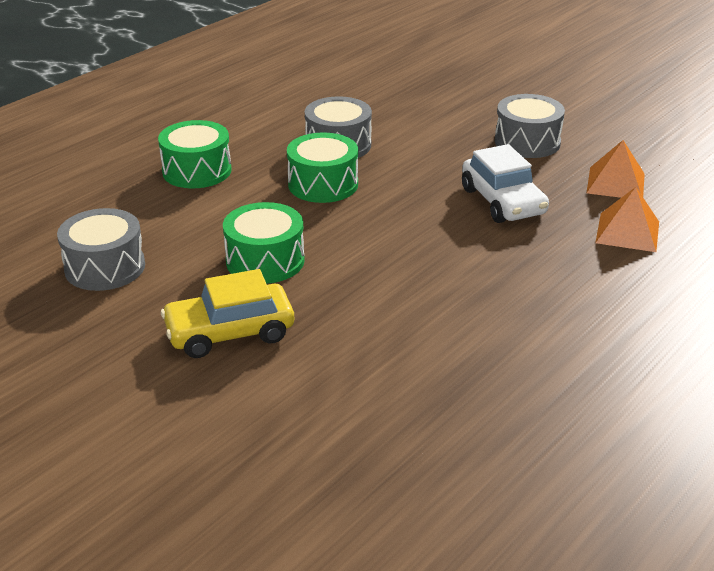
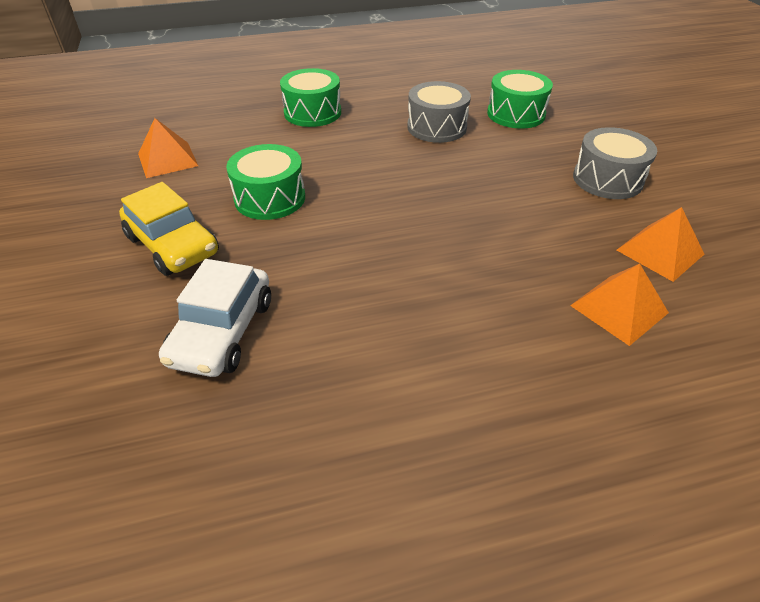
camera: 35 degrees right, 10 degrees up
(105, 267) = (168, 159): grey drum -> orange pyramid
(230, 333) = (173, 245): yellow car -> yellow car turned 150 degrees counterclockwise
(323, 184) = (387, 154): green drum -> green drum (516, 114)
(503, 201) = (521, 226): white car -> white car (223, 332)

